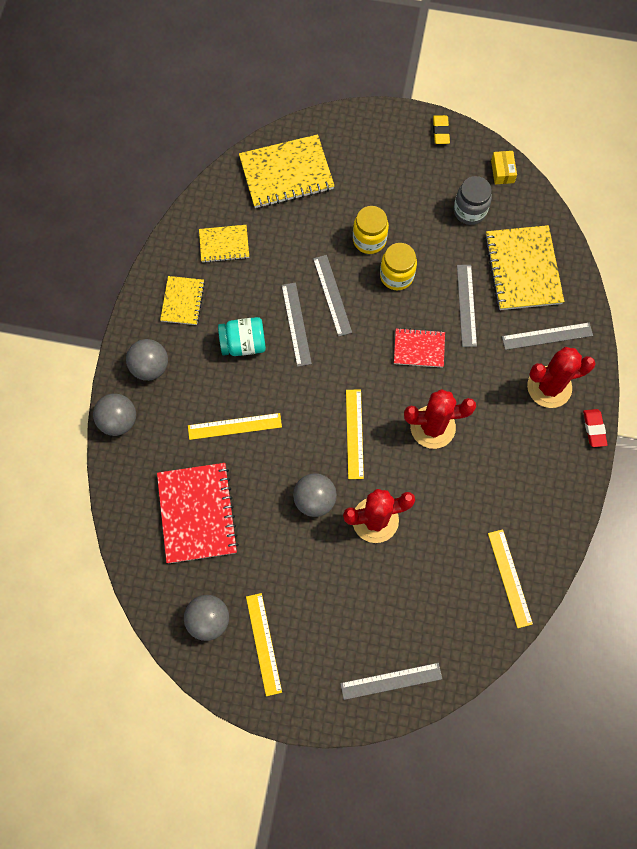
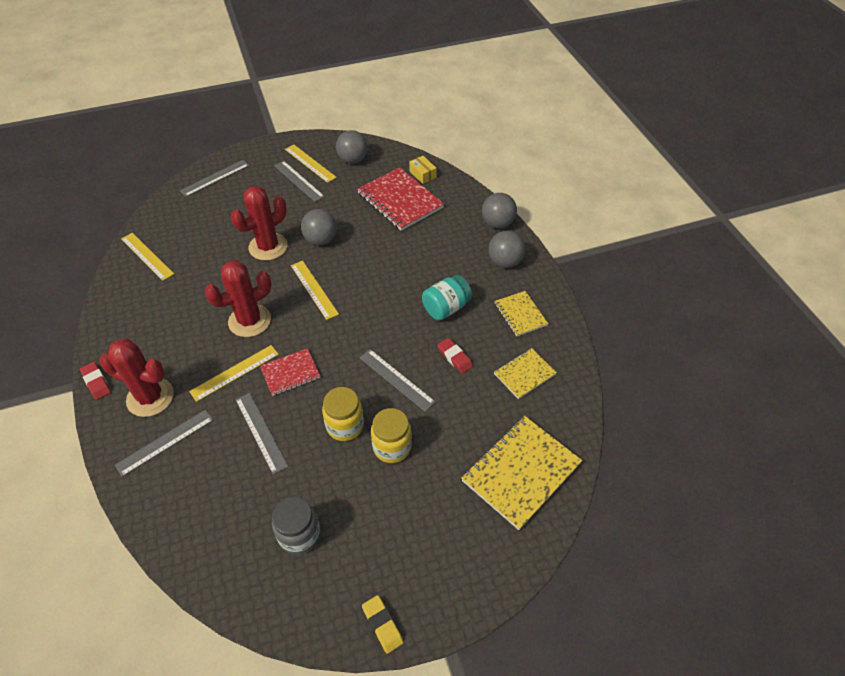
camera: 150 degrees right, 20 degrees down
(234, 426) = (411, 255): yellow ruler -> yellow ruler (235, 373)
(270, 289) = (454, 357): none -> red eraser
(296, 324) = (413, 342): grey ruler -> grey ruler (299, 181)
(502, 171) = (280, 610): yellow box -> yellow box (422, 174)
(523, 269) = (213, 498): yellow notebook -> none
(549, 387) = (150, 397): red cactus -> red cactus turned 60 degrees clockwise

